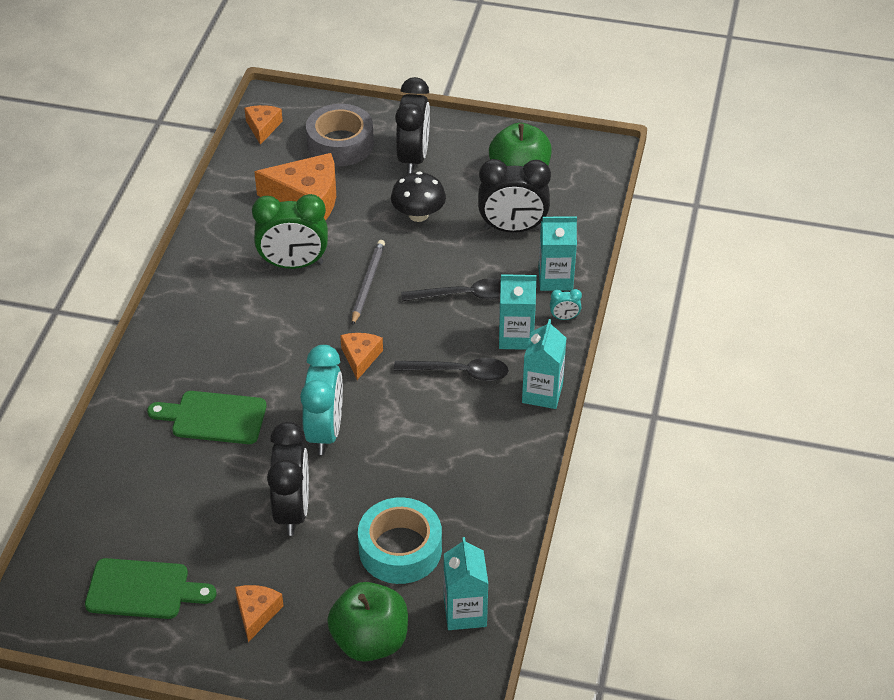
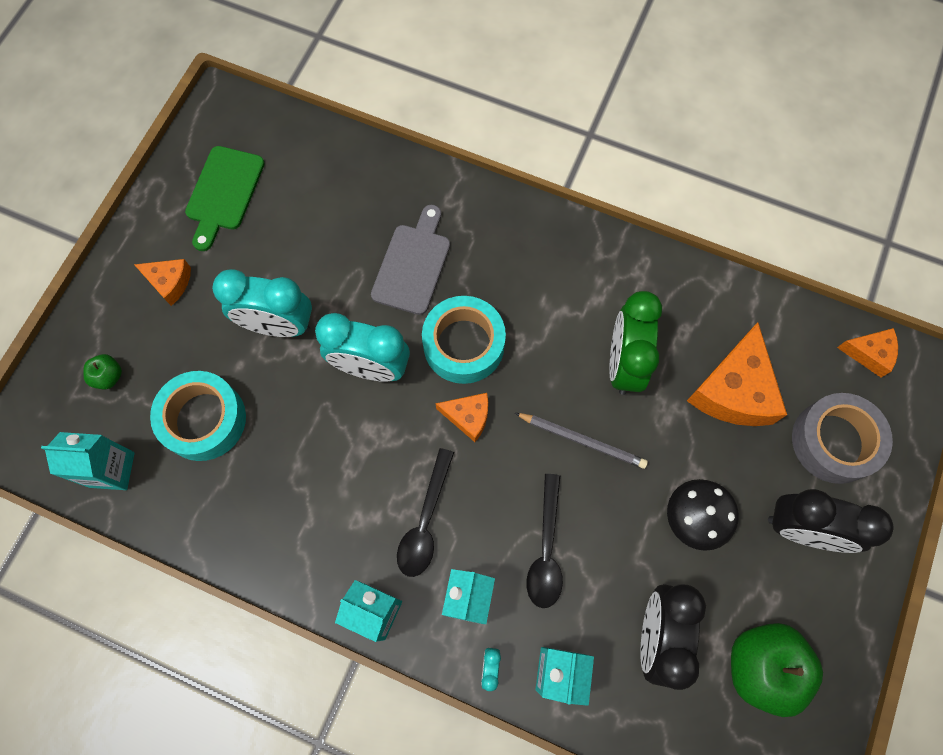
camera: 100 degrees right, 25 degrees up
(214, 417) = (413, 265): green cutting board -> grey cutting board
(292, 369) = (463, 345): none -> turquoise tape
(292, 510) = (278, 325): black clock -> turquoise clock
(370, 641) = (109, 376): green apple -> green apple, size x0.47

